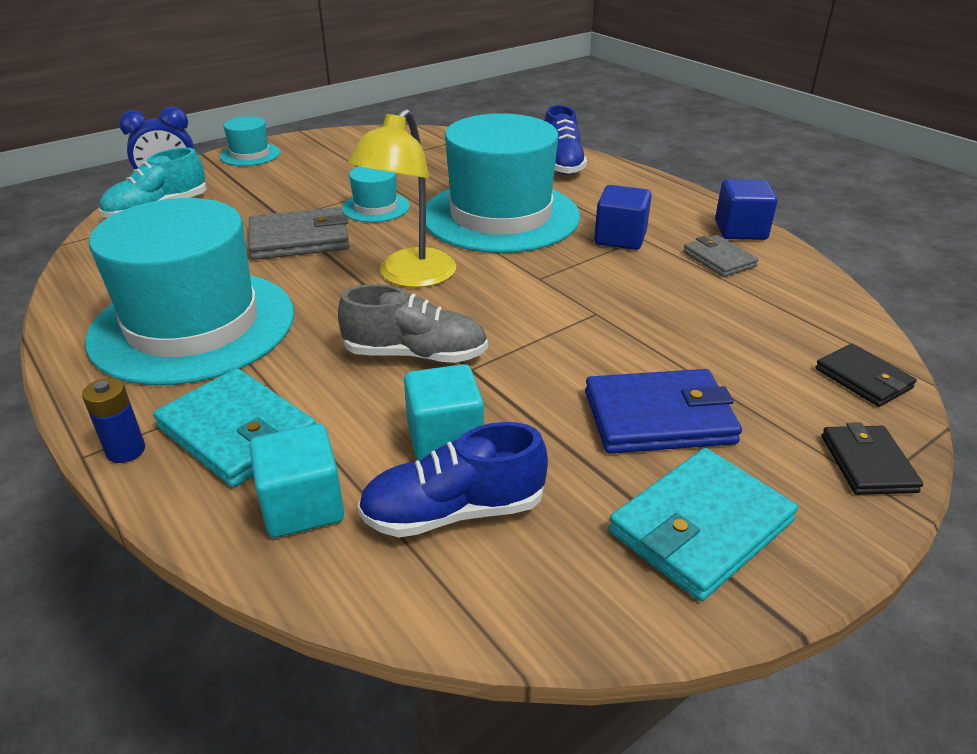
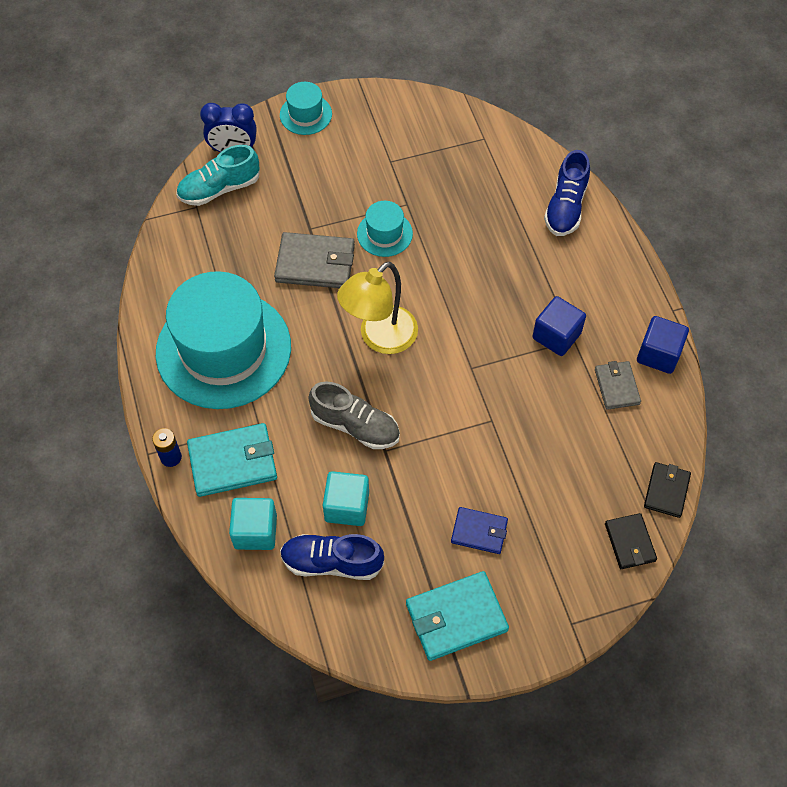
camera: 20 degrees right, 25 degrees up
(237, 432) = (233, 462): turquoise wallet -> turquoise wallet turned 75 degrees counterclockwise
(500, 216) = (477, 276): turquoise hat -> none
(659, 417) = (479, 532): blue wallet -> blue wallet, size x0.61
(867, 463) = (579, 608): black wallet -> black wallet (666, 491)

